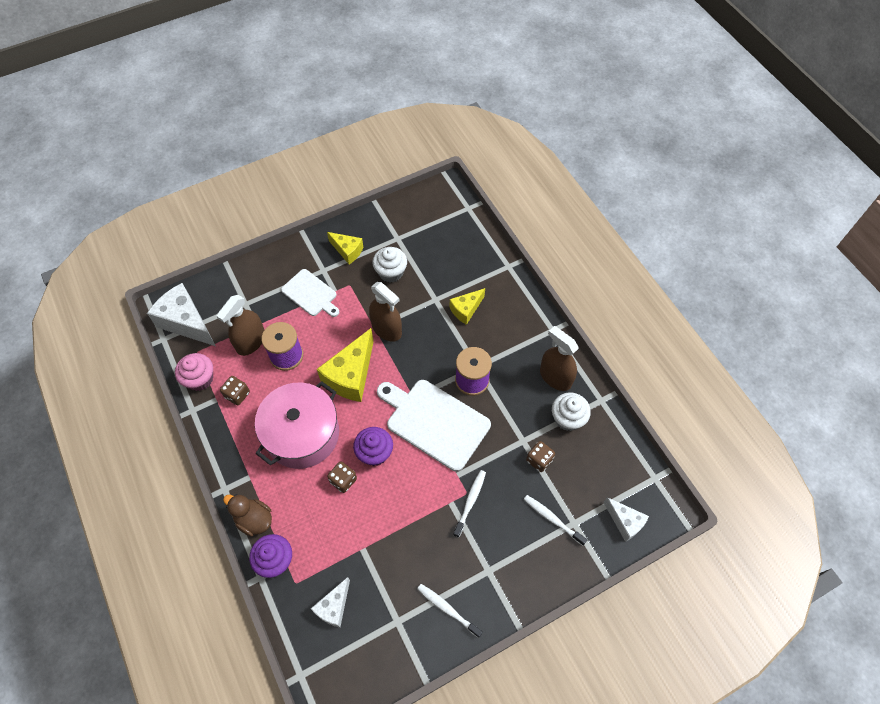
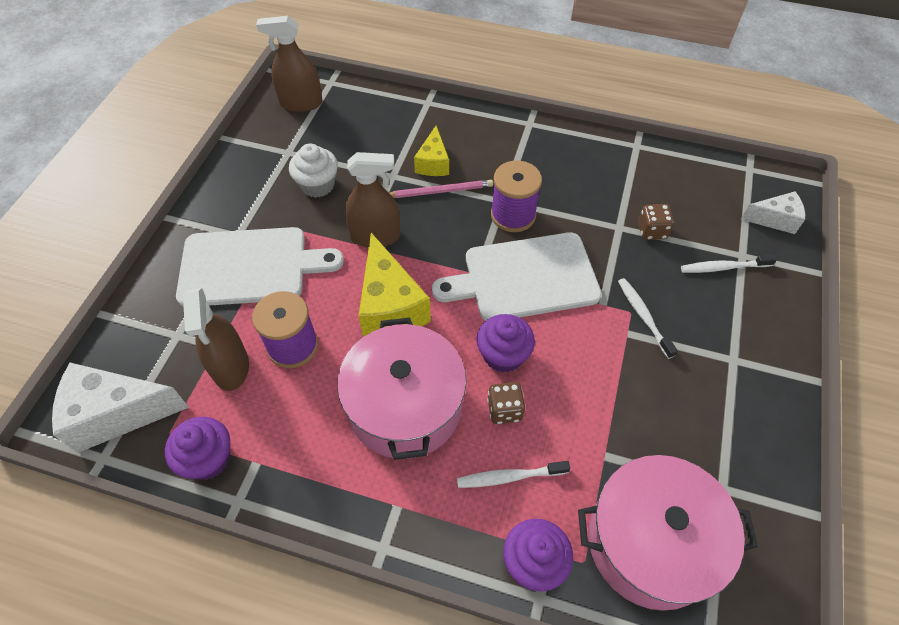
camera: 45 degrees left, 5 degrees down
(200, 379) = (208, 459): pink cupcake -> purple cupcake
(237, 395) = (278, 434): brown dice -> none
(254, 519) = (458, 544): brown duck -> none
(310, 294) = (250, 267): white cutting board -> white cutting board, size x1.68
(334, 607) = (651, 542): white cheese -> pink pot
(347, 251) = (245, 199): yellow cheese -> none
(447, 609) = (747, 429): white toothbrush -> white toothbrush (509, 477)
(449, 331) = (440, 191): none -> pink pencil
(555, 377) = (579, 157): brown spray bottle -> brown spray bottle (301, 103)
(567, 418) = (630, 180): white cupcake -> none

